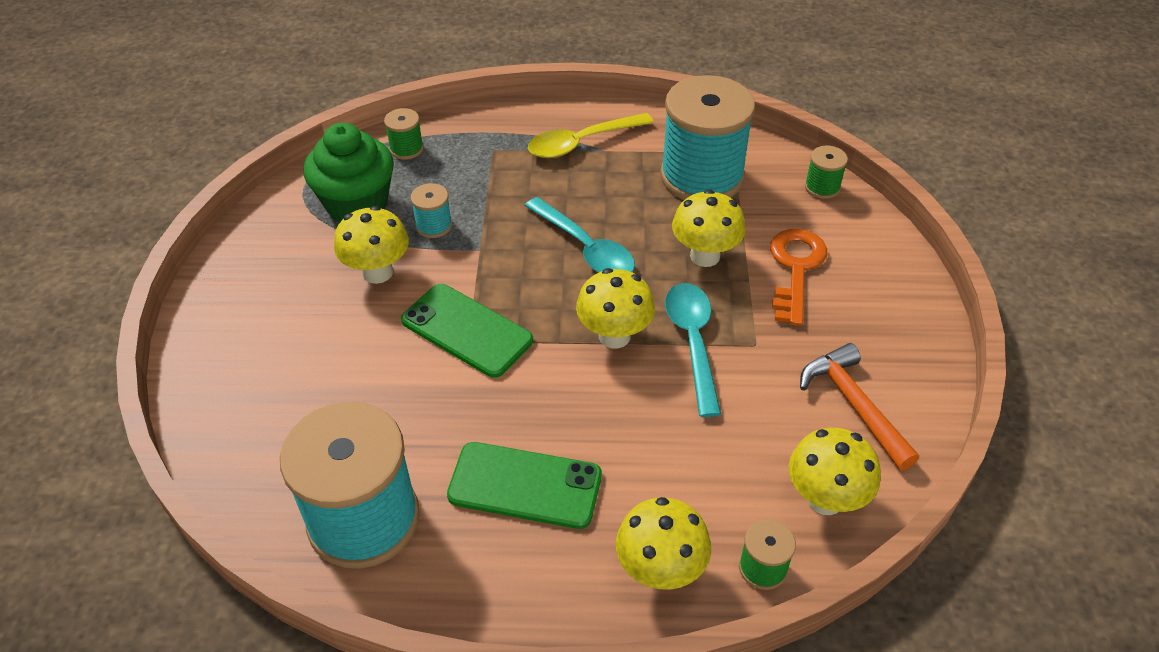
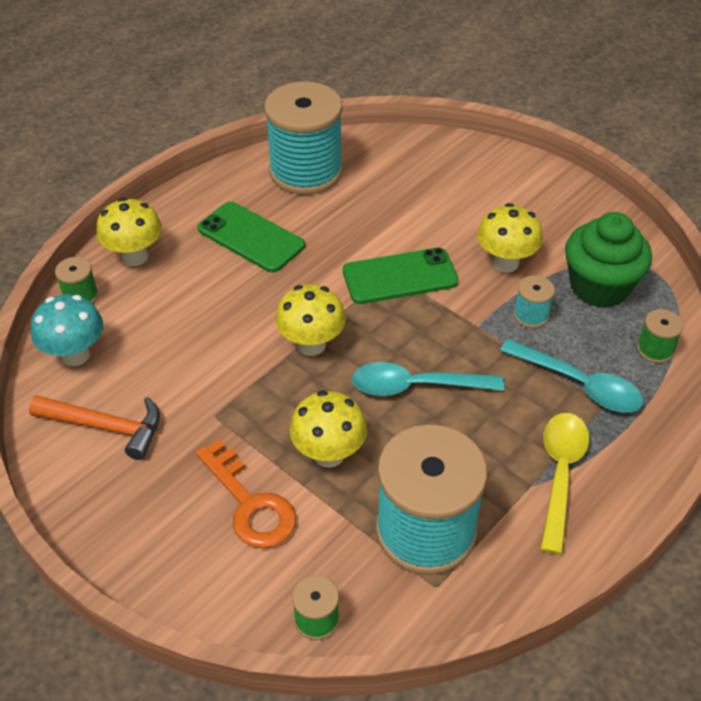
camera: 130 degrees right, 0 degrees up
(525, 485) = (251, 237): green phone -> green phone turned 75 degrees clockwise
(693, 342) = (257, 382): turquoise spoon -> turquoise spoon (579, 384)
(825, 499) = (75, 355): yellow mushroom -> turquoise mushroom

